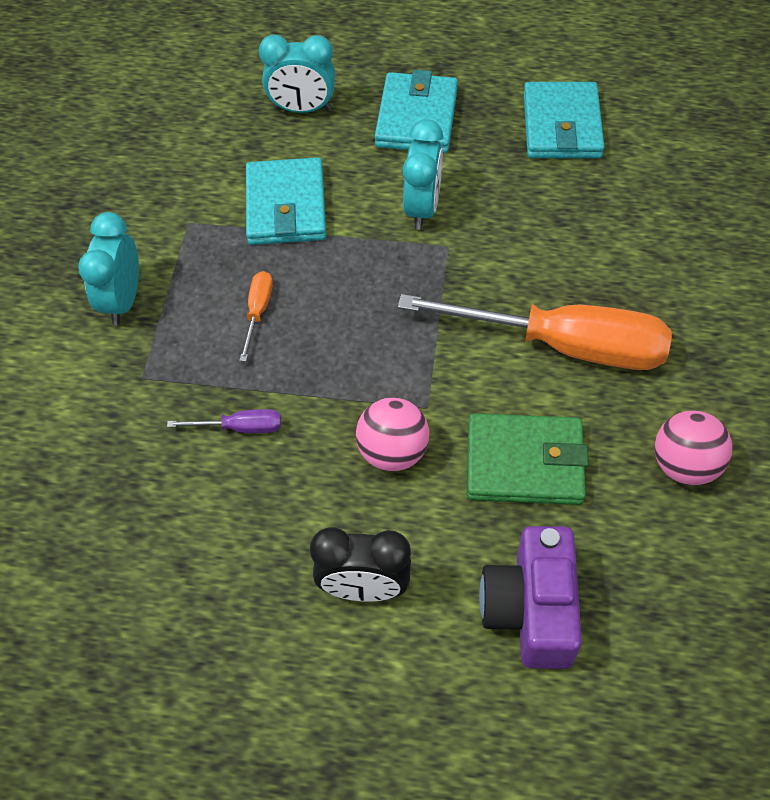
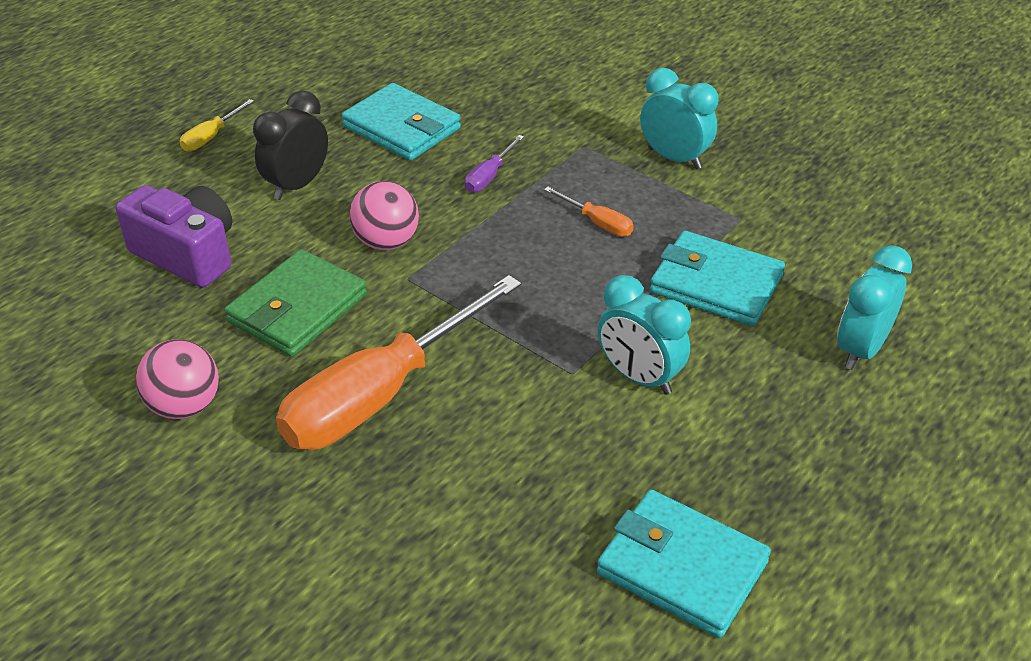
camera: 120 degrees right, 15 degrees down
(338, 749) = (211, 137): none -> yellow screwdriver
(416, 118) = (786, 436): turquoise wallet -> turquoise wallet (402, 127)

